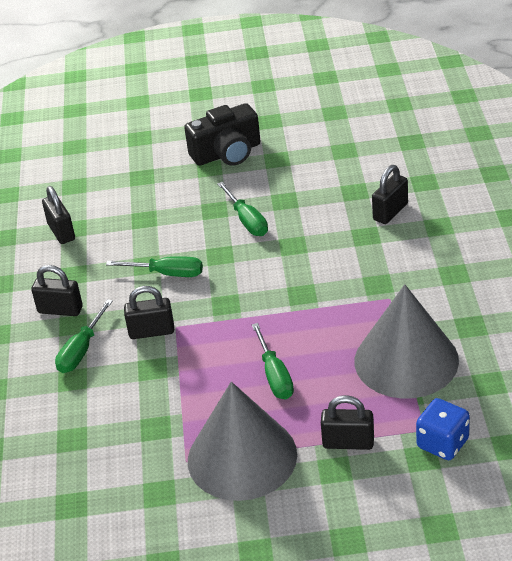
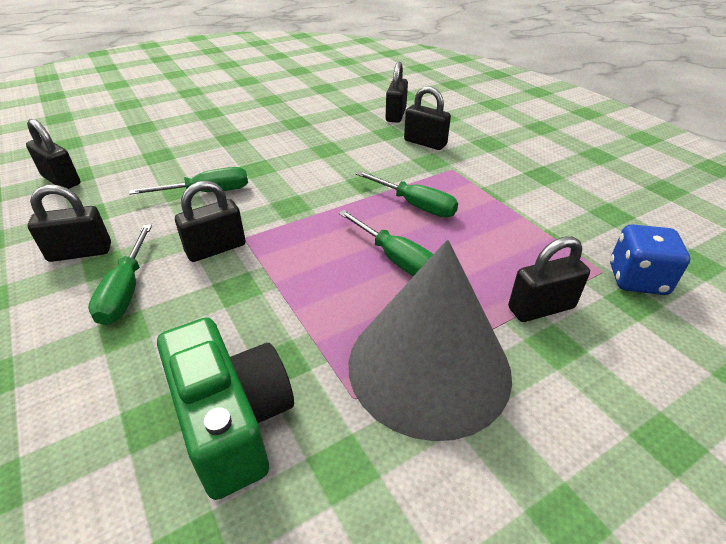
camera: 30 degrees left, 0 degrees up
(114, 452) = (232, 420): none -> green camera
(227, 153) = (220, 102): black camera -> none
(247, 221) = (269, 140): green screwdriver -> green screwdriver (415, 205)
(390, 259) = (425, 143): none -> black padlock
(406, 360) = (517, 213): grey cone -> none

